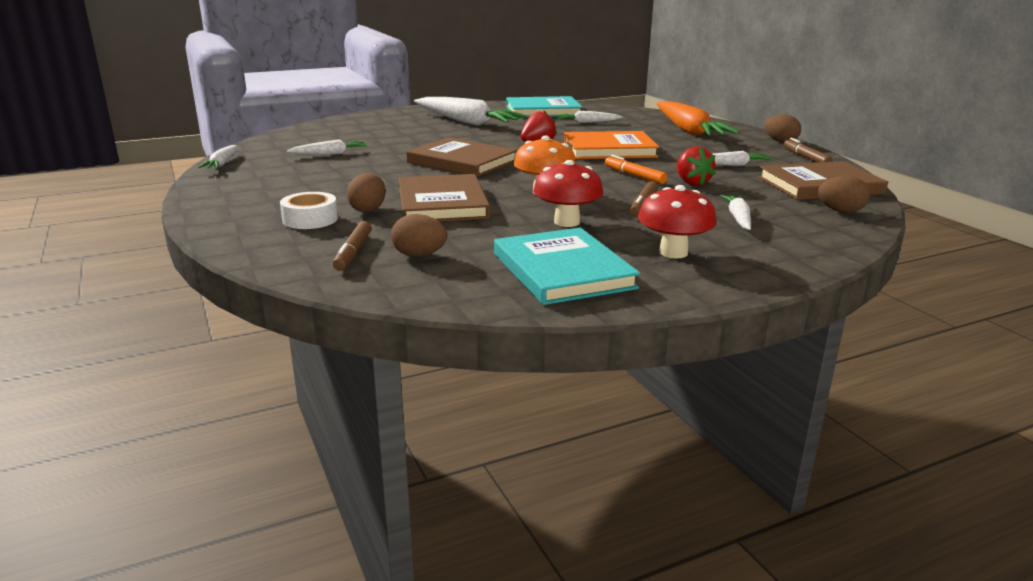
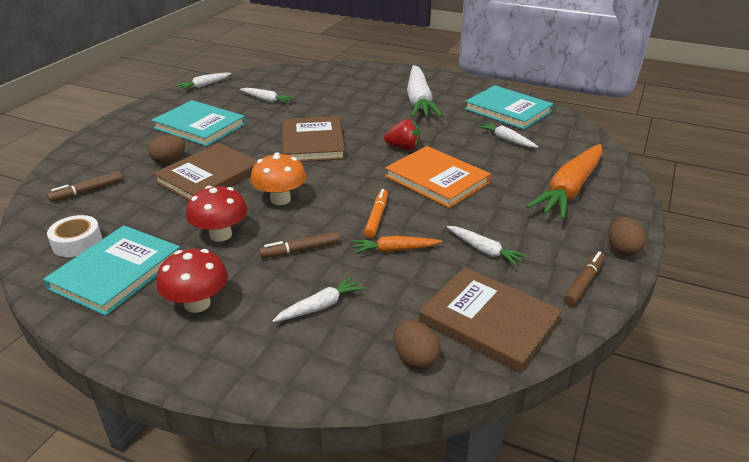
camera: 50 degrees right, 10 degrees up
(310, 219) = (132, 154): white tape -> white tape (77, 243)
(319, 184) = (200, 126): none -> turquoise book
(419, 255) = (101, 212): brown egg -> none
(691, 183) = (395, 250): red strawberry -> orange carrot

